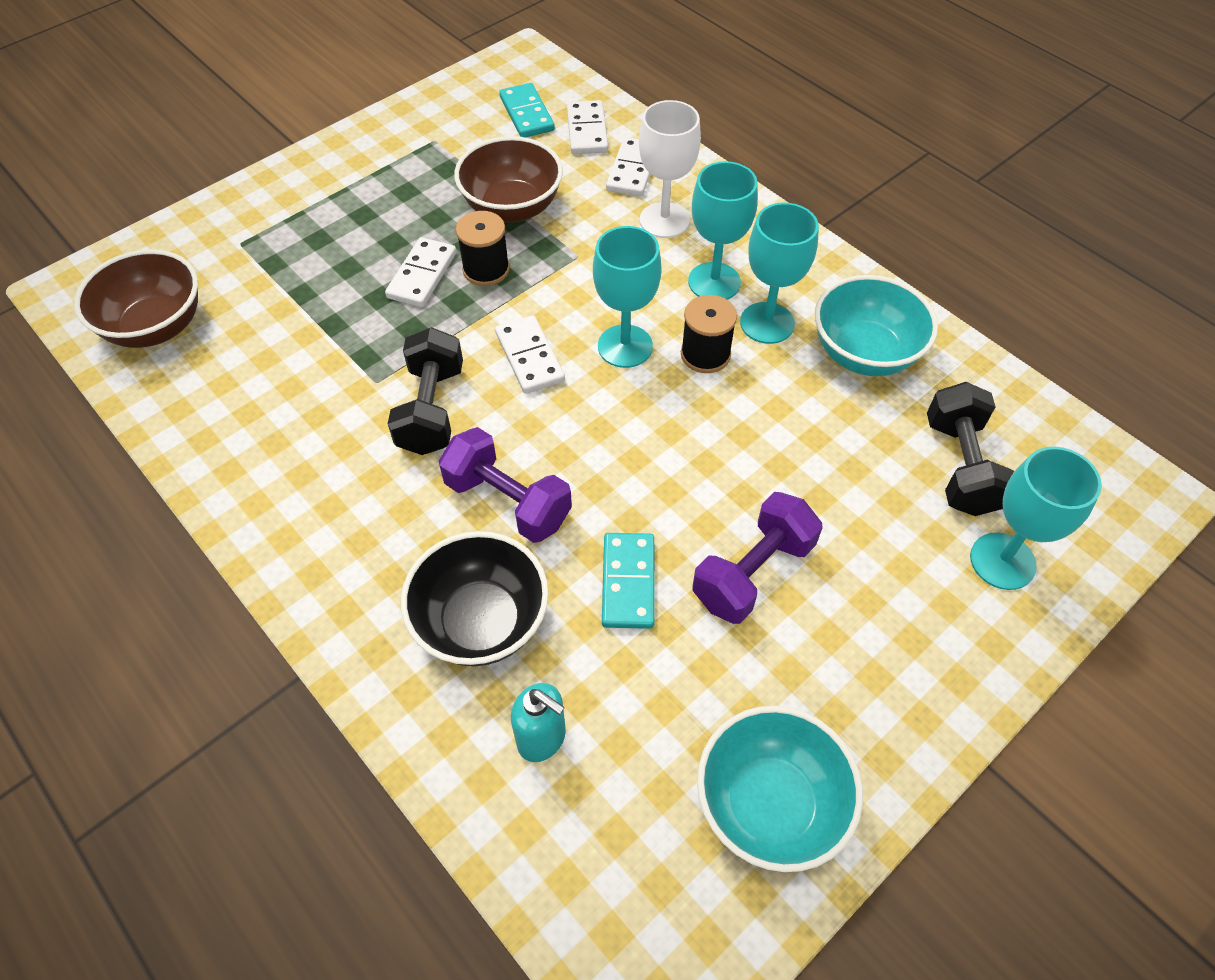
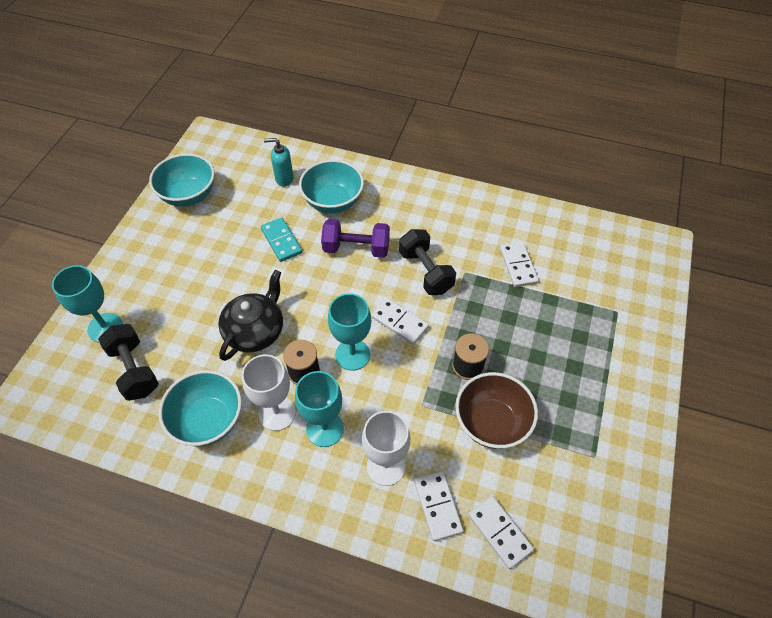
camera: 150 degrees right, 0 degrees up
(156, 327) = (597, 247): brown bowl -> none
(422, 275) = (499, 343): white domino -> white domino (518, 266)
(481, 622) = (333, 202): black bowl -> turquoise bowl
(526, 114) = (558, 525): turquoise domino -> none
(749, 441) = (255, 331): none -> black teapot
(753, 573) = (227, 269): purple dumbbell -> none
(767, 323) = (277, 413): turquoise goblet -> white goblet

